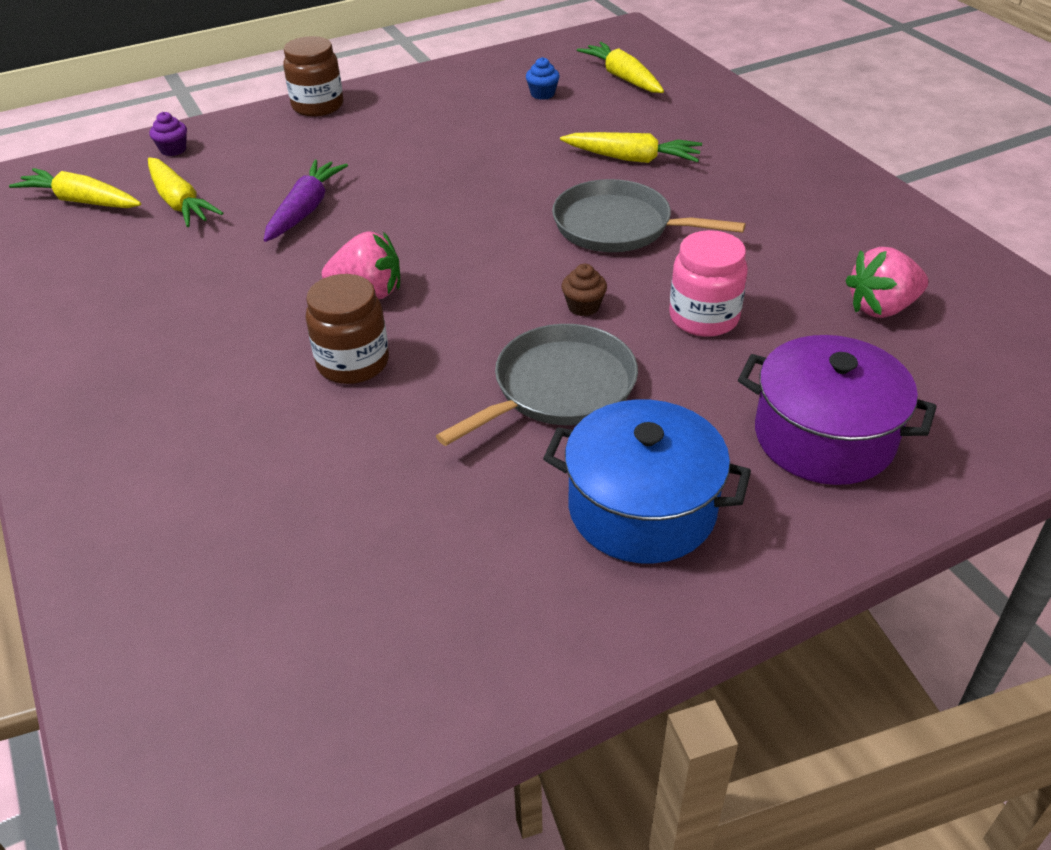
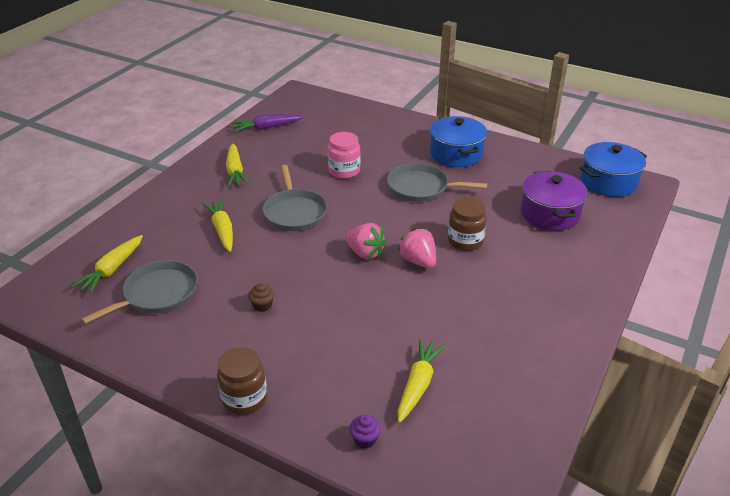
camera: 125 degrees left, 5 degrees down
(81, 201) = (463, 439): yellow carrot -> yellow carrot (235, 171)
(263, 737) = (608, 182): none -> blue pot
(305, 209) = (374, 323): purple carrot -> purple carrot (266, 128)
(542, 94) = (157, 294): blue cupcake -> grey pan
(583, 306) = (366, 200): brown cupcake -> brown cupcake (262, 305)
(824, 437) = (386, 133): purple pot -> purple pot (550, 214)
(881, 308) = (299, 138): pink strawberry -> pink strawberry (365, 253)

